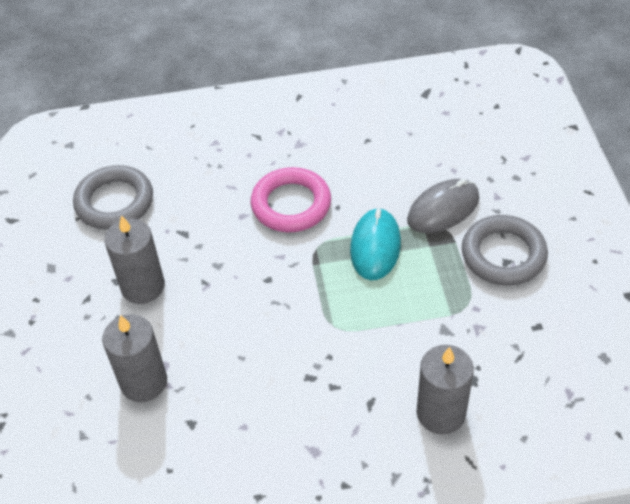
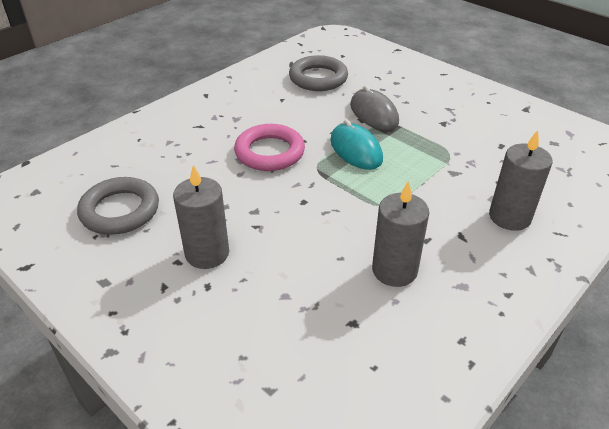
camera: 40 degrees left, 10 degrees down
(144, 382) = (281, 317): grey candle -> grey candle (394, 270)
(443, 209) = (373, 113): grey mouse -> grey mouse turned 45 degrees counterclockwise
(503, 254) = (437, 120): grey ring -> grey ring (318, 78)

